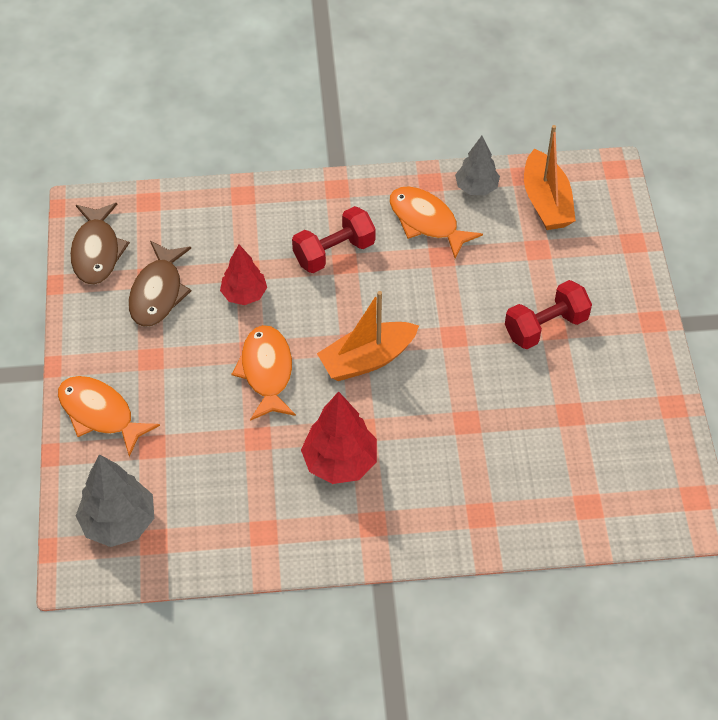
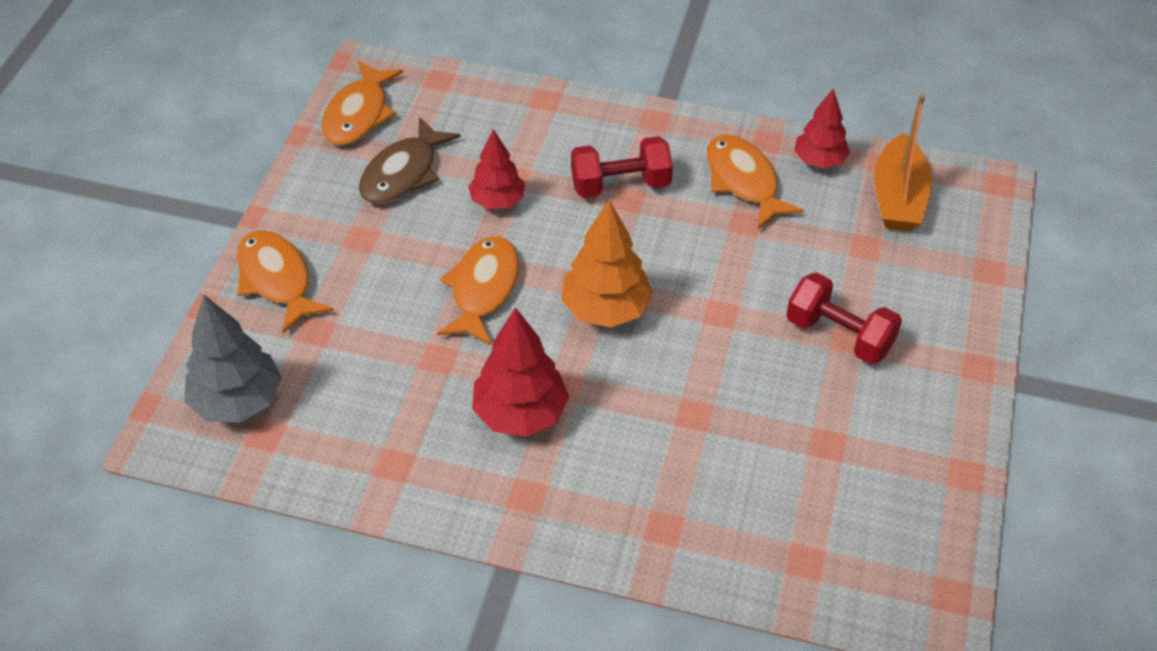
camera: 20 degrees right, 5 degrees down
(97, 251) = (359, 114): brown fish -> orange fish
(367, 359) = (605, 309): orange boat -> orange tree
(476, 187) = (819, 161): grey tree -> red tree
(545, 327) = (839, 335): red dumbbell -> red dumbbell turned 45 degrees clockwise

